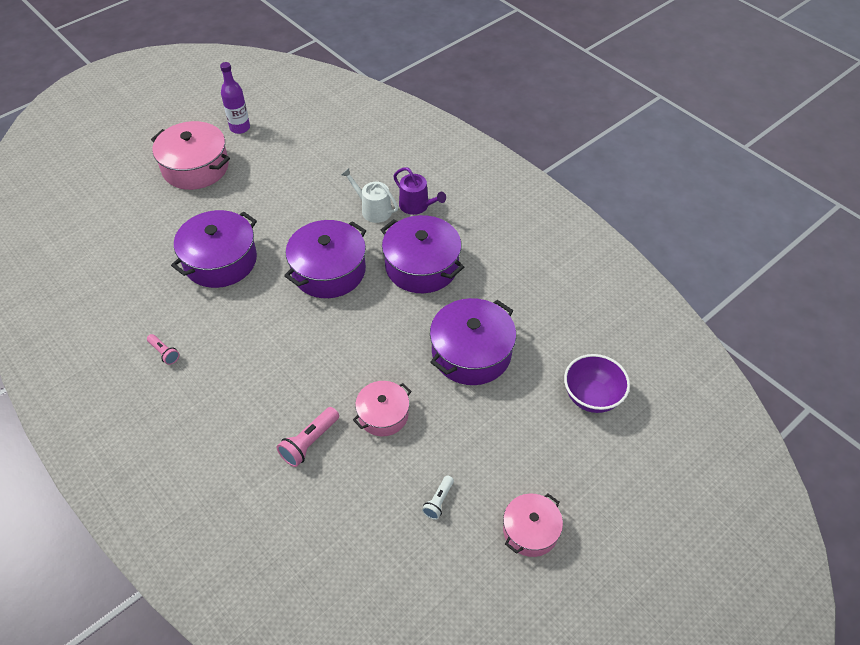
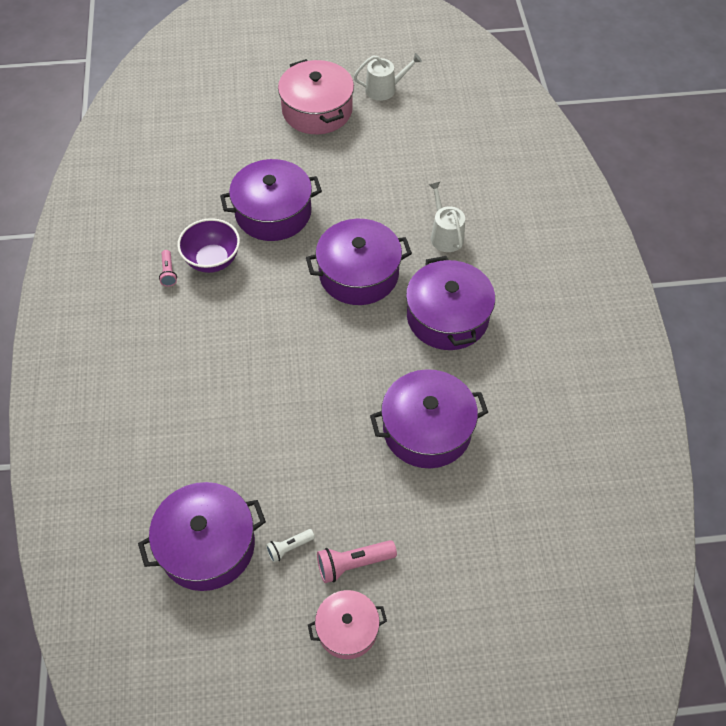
camera: 35 degrees right, 5 degrees up
(240, 128) = (384, 89): purple bottle -> white watering can
(309, 442) = (223, 424): pink flashlight -> pink flashlight (353, 564)
(372, 542) = (207, 545): none -> purple pot
(383, 415) = (302, 439): pink pot -> none
(417, 206) = (490, 253): purple watering can -> none
(592, 397) = (508, 544): purple bowl -> purple bowl (212, 260)

